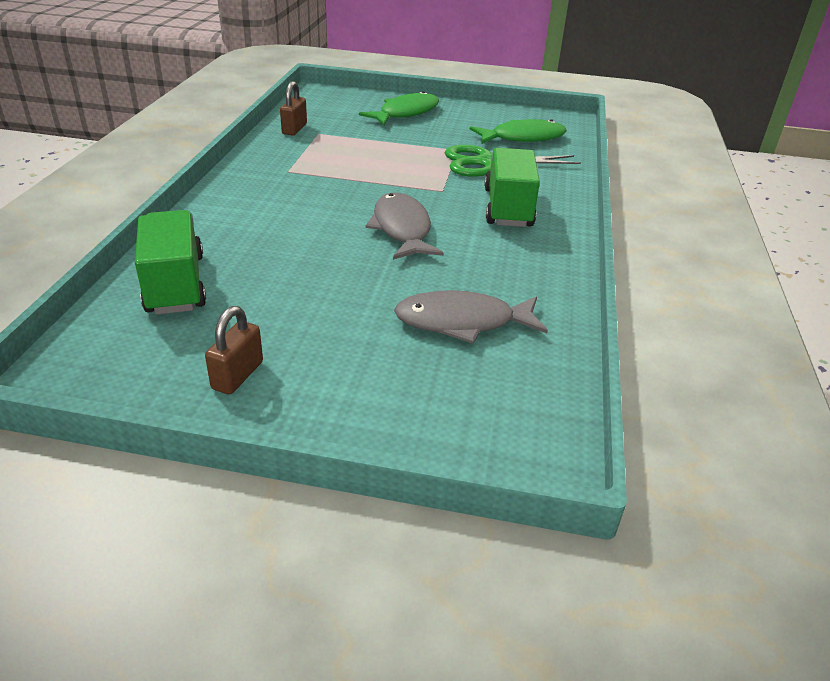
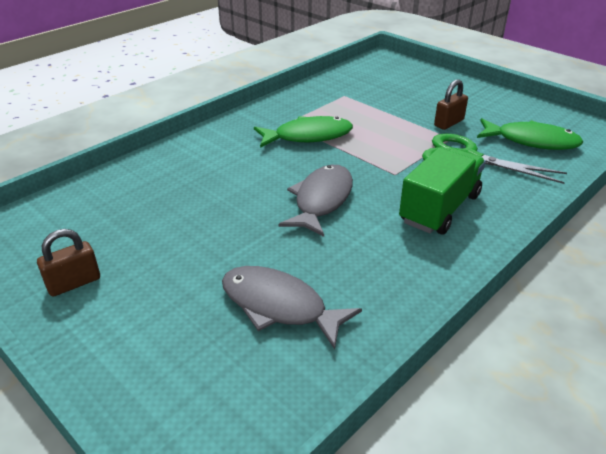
camera: 35 degrees right, 0 degrees up
(175, 284) = (114, 194): green truck -> none
(294, 129) = (329, 88): brown padlock -> brown padlock (449, 123)
(405, 113) = (439, 92): green fish -> green fish (308, 136)

